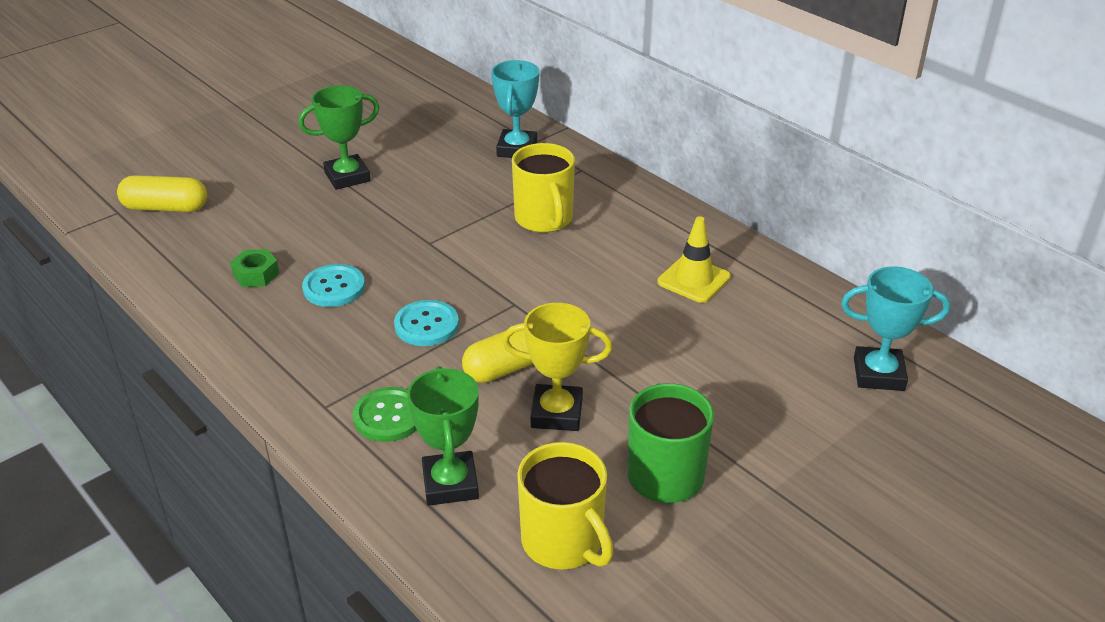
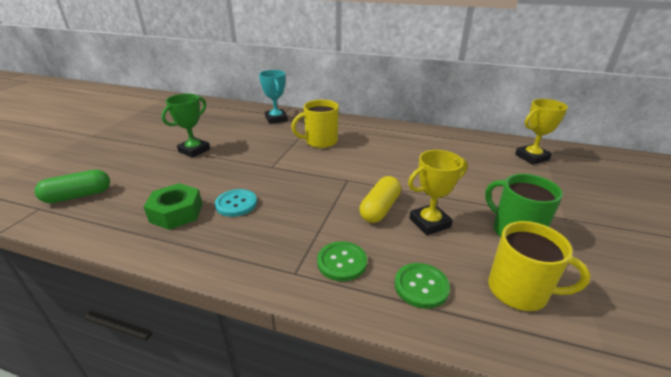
camera: 30 degrees left, 5 degrees down
(166, 208) = (78, 196): yellow capsule -> green capsule
(256, 274) = (176, 213): green nut -> green nut, size x1.64
(426, 325) = (311, 205): turquoise button -> none
(450, 484) = (421, 286): green trophy -> green button
(544, 219) = (320, 141): yellow mug -> yellow mug turned 120 degrees clockwise
(694, 280) = (416, 146): yellow traffic cone -> none
(878, 374) = (531, 157): turquoise trophy -> yellow trophy

